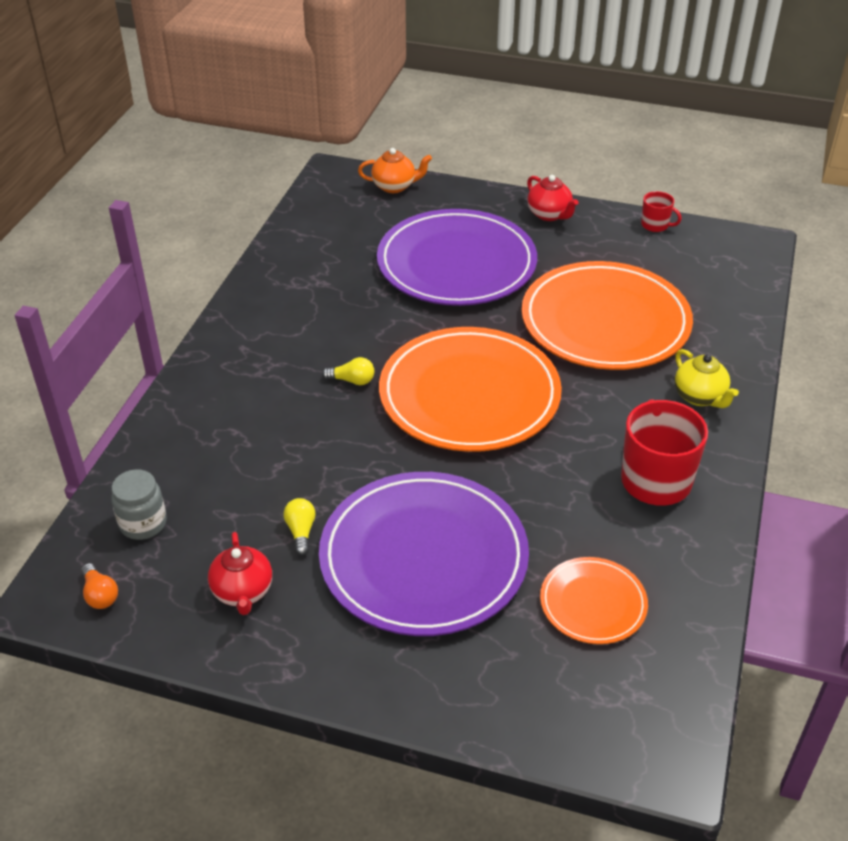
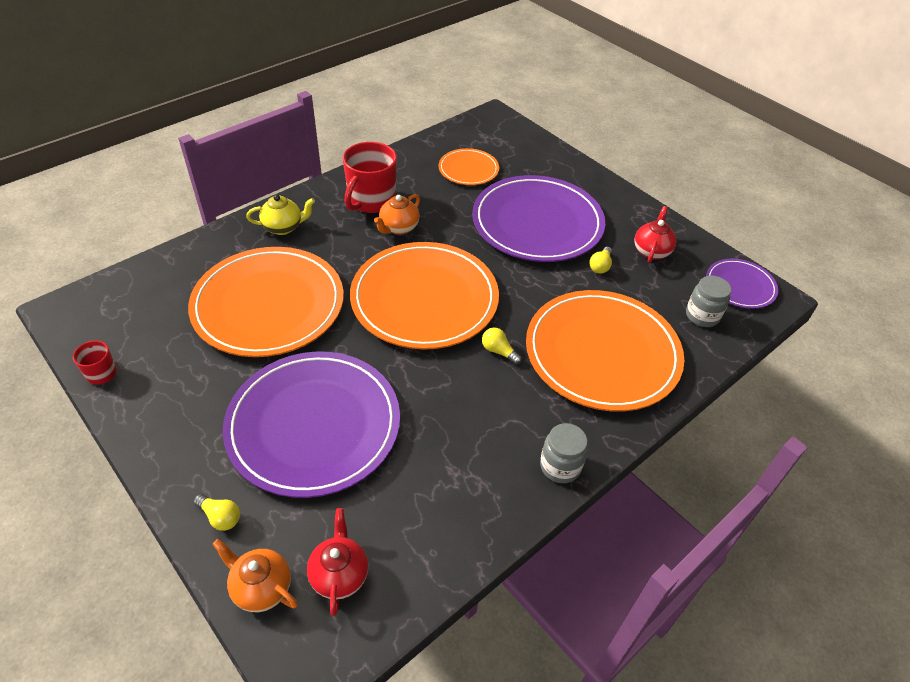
camera: 150 degrees left, 5 degrees up
(100, 595) = (740, 286): orange light bulb -> purple plate
(235, 320) = (560, 466): none -> grey jar
(245, 426) = (602, 353): none -> orange plate
(459, 200) = (220, 517): none -> yellow light bulb
(549, 215) = (166, 440): red teapot -> red teapot (339, 574)
(582, 460) = (398, 228): none -> orange teapot
(700, 397) = (283, 227): yellow teapot -> yellow teapot turned 75 degrees clockwise

